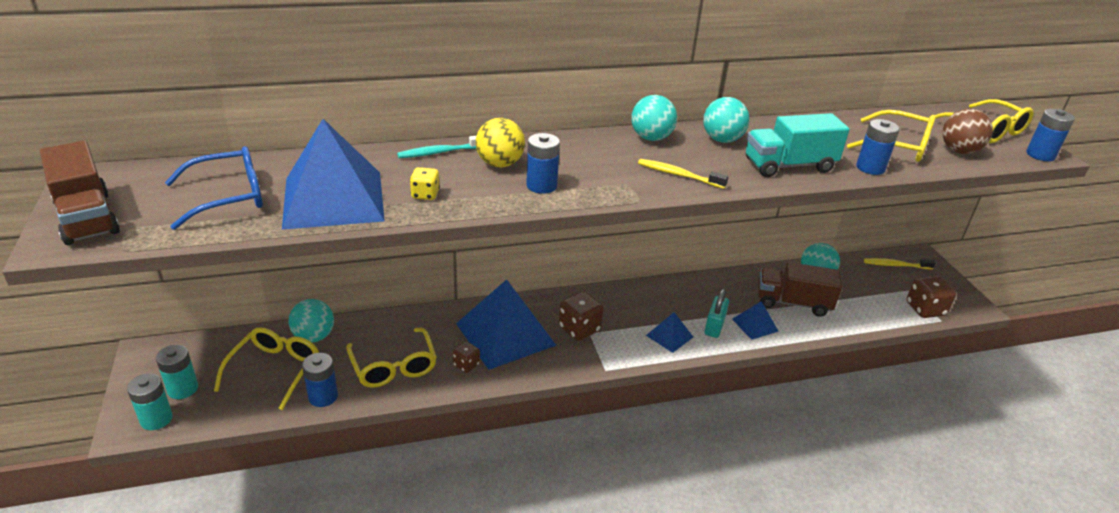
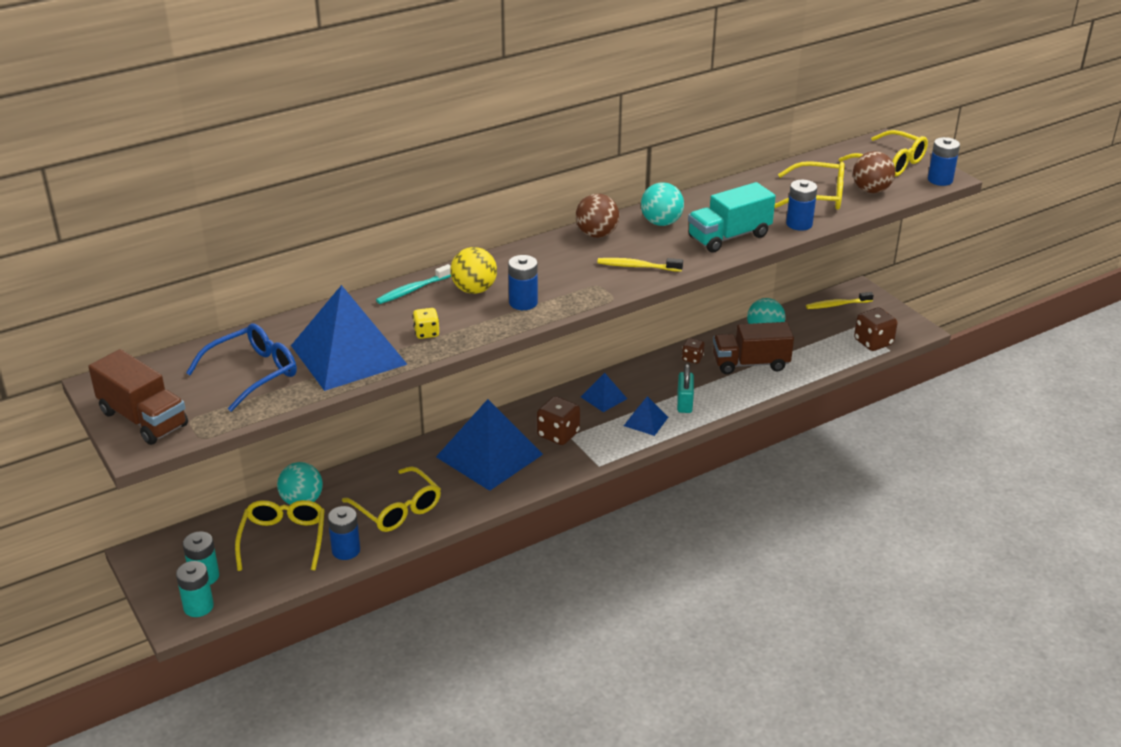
camera: 15 degrees left, 0 degrees up
(466, 365) = (466, 491): brown dice -> brown dice (692, 358)
(651, 138) = (597, 234): turquoise ball -> brown ball
(755, 325) = (721, 392): blue pyramid -> blue pyramid (603, 397)

